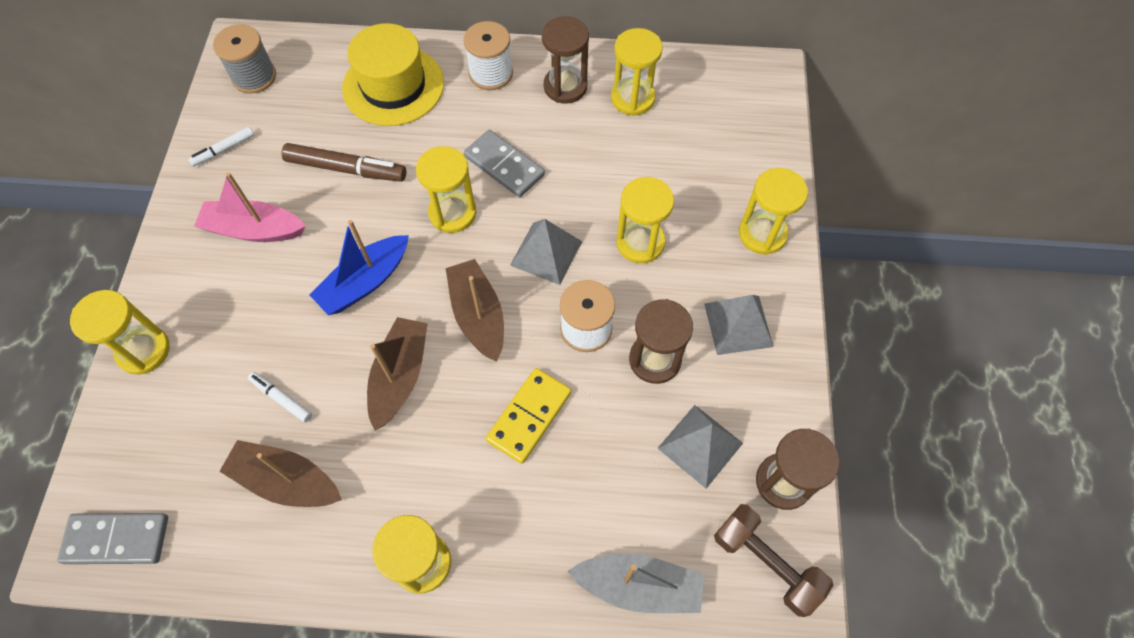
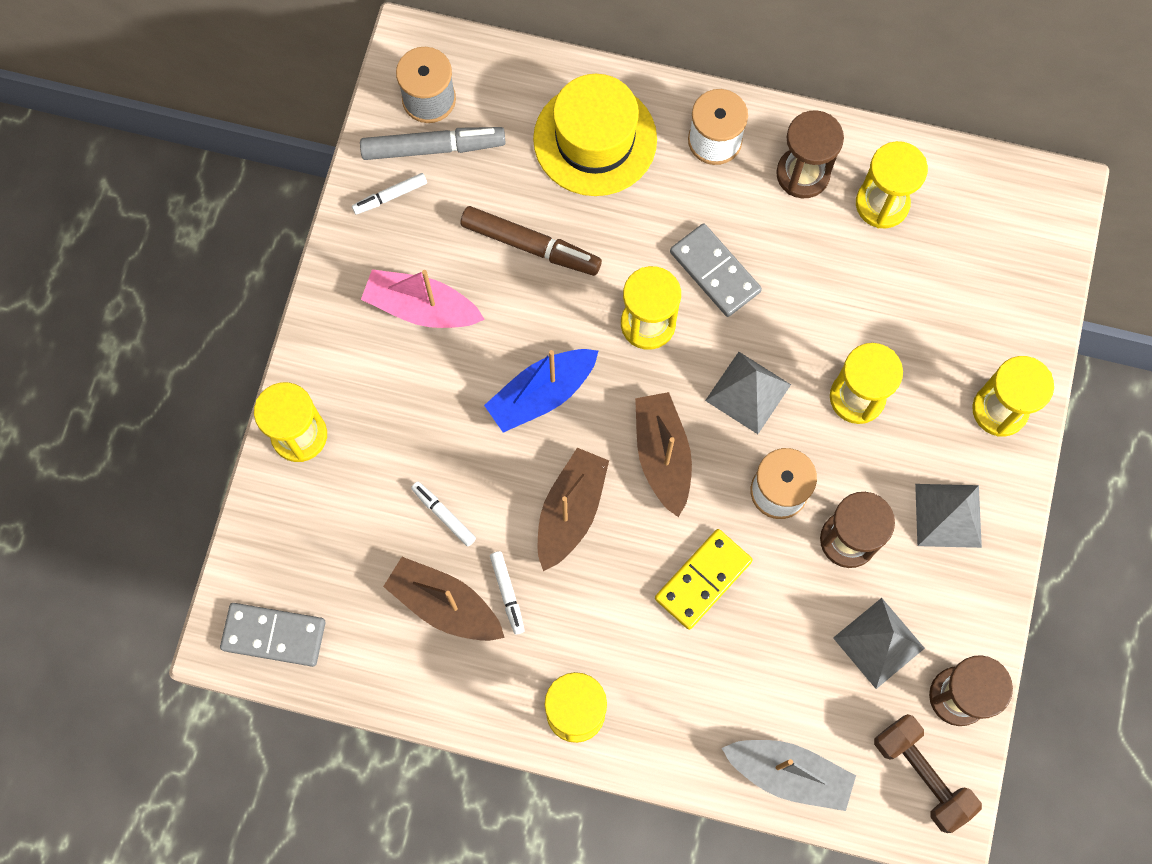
camera: 10 degrees right, 10 degrees up
(259, 110) = (433, 148): none -> grey marker
(346, 460) = (507, 593): none -> white marker

